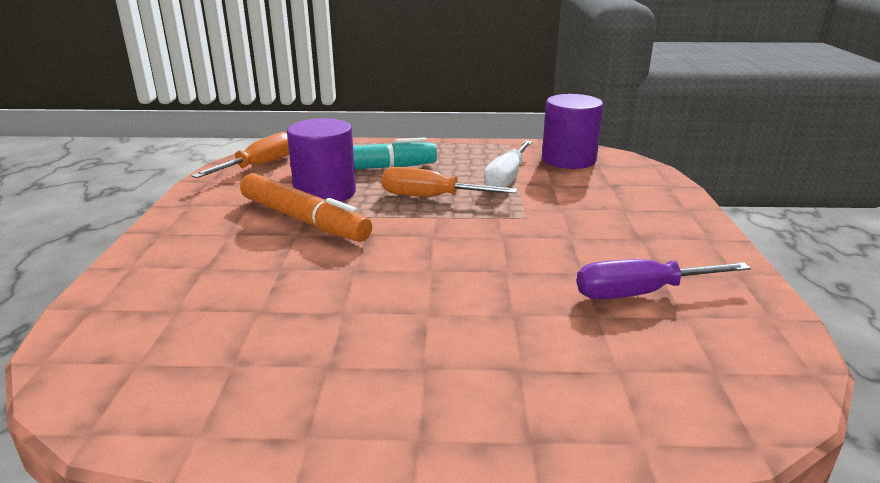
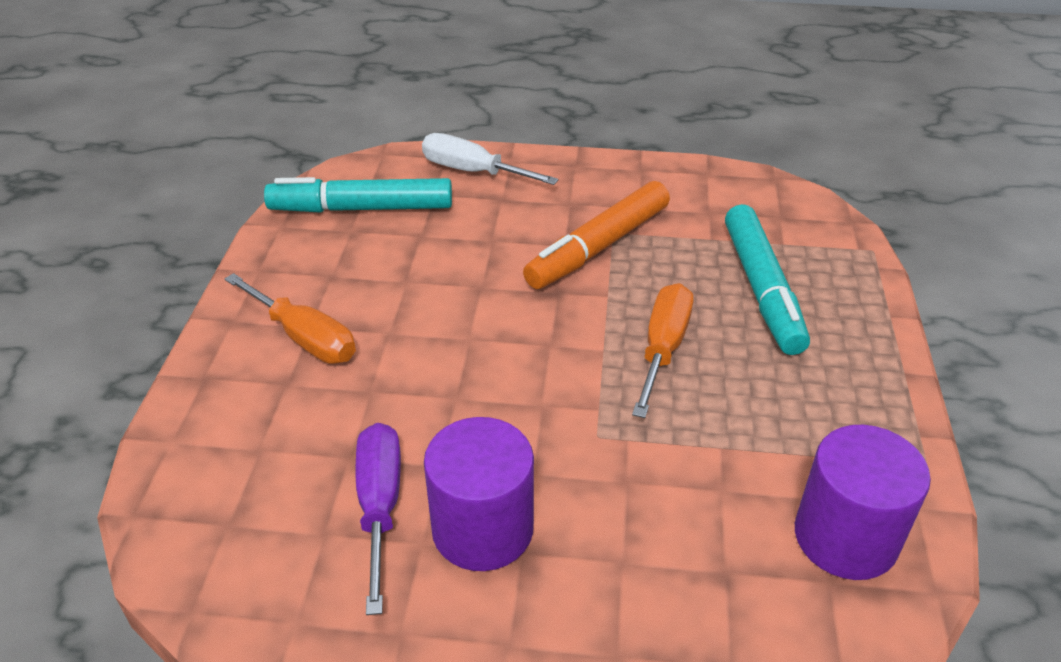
camera: 95 degrees right, 15 degrees up
(183, 361) = (361, 208): none -> turquoise marker
(260, 166) = (761, 202): orange screwdriver -> orange screwdriver (304, 338)
(325, 193) = (675, 258): purple cylinder -> purple cylinder (482, 529)
(506, 178) = (742, 436): white screwdriver -> white screwdriver (473, 171)

